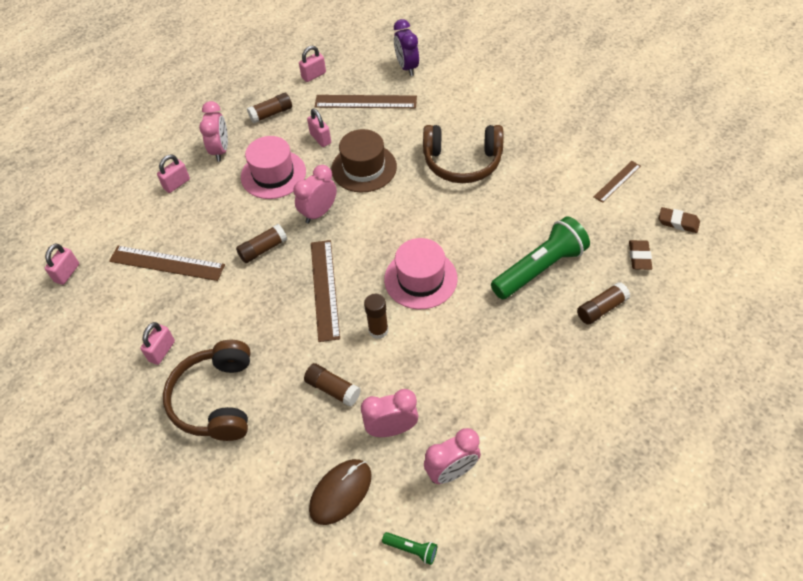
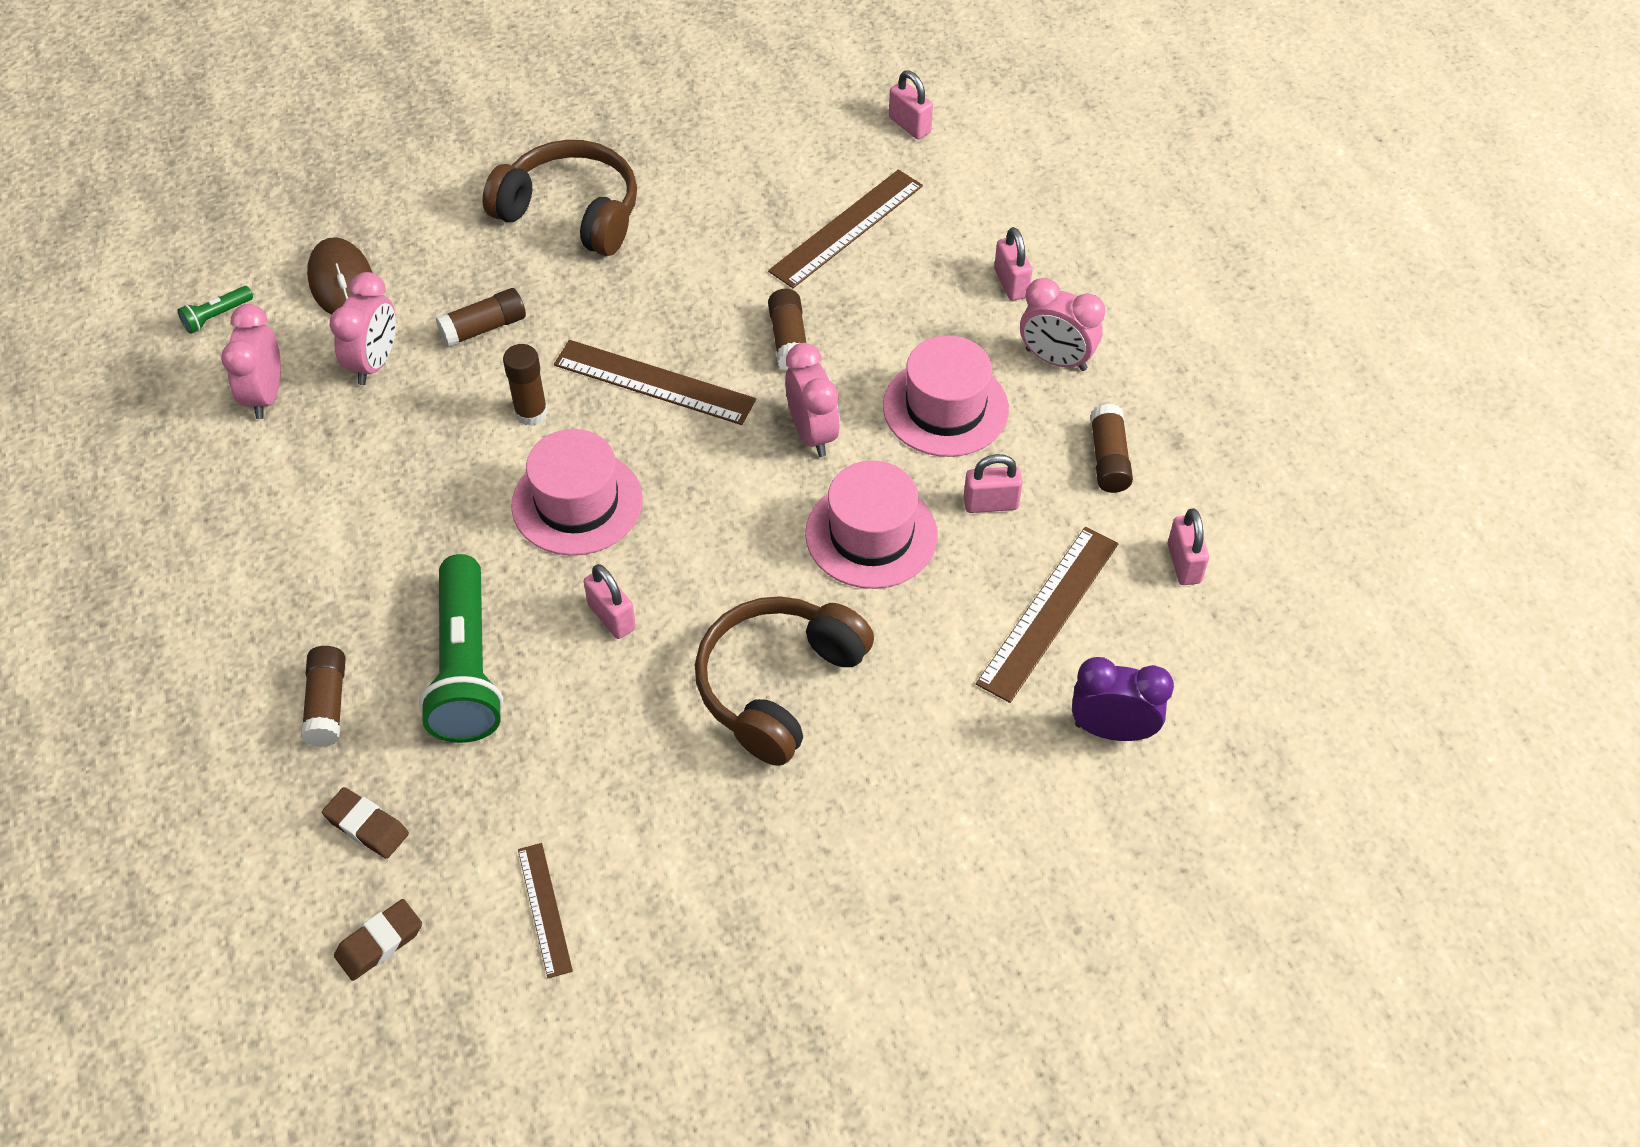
camera: 115 degrees right, 0 degrees up
(162, 351) = (692, 183): pink padlock -> pink padlock (611, 617)
(364, 168) = (871, 534): brown hat -> pink hat

